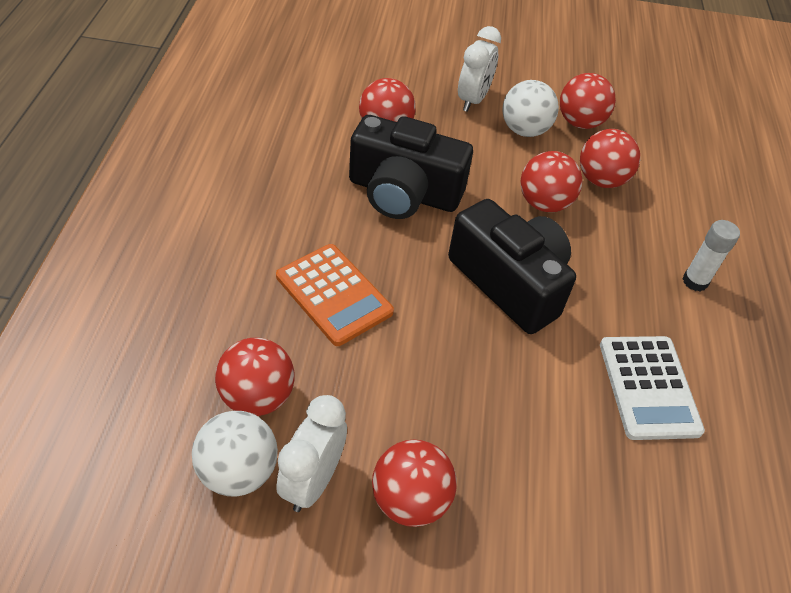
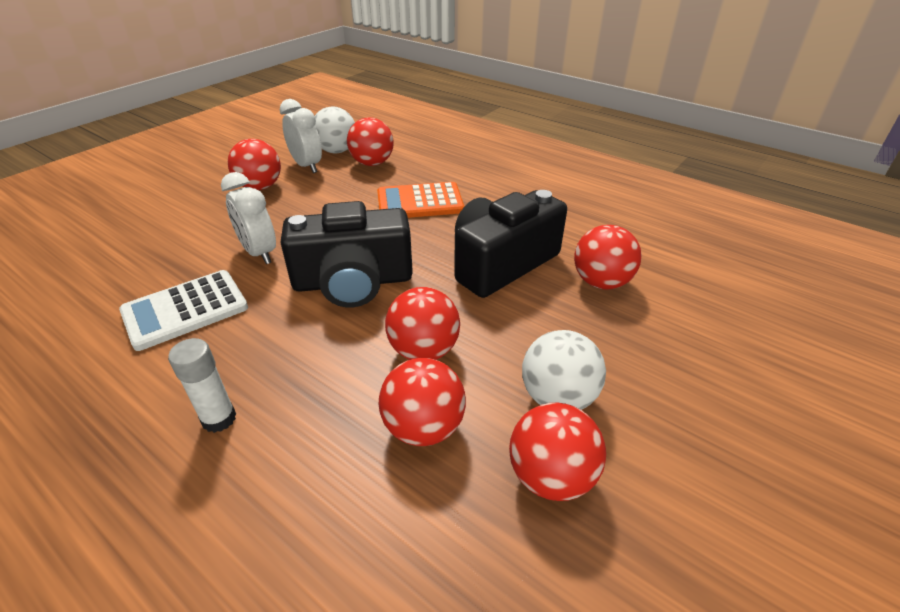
camera: 125 degrees right, 10 degrees down
(473, 100) = (640, 374): white clock -> white clock (259, 253)
(648, 387) = (185, 310): white calculator -> white calculator turned 60 degrees counterclockwise

